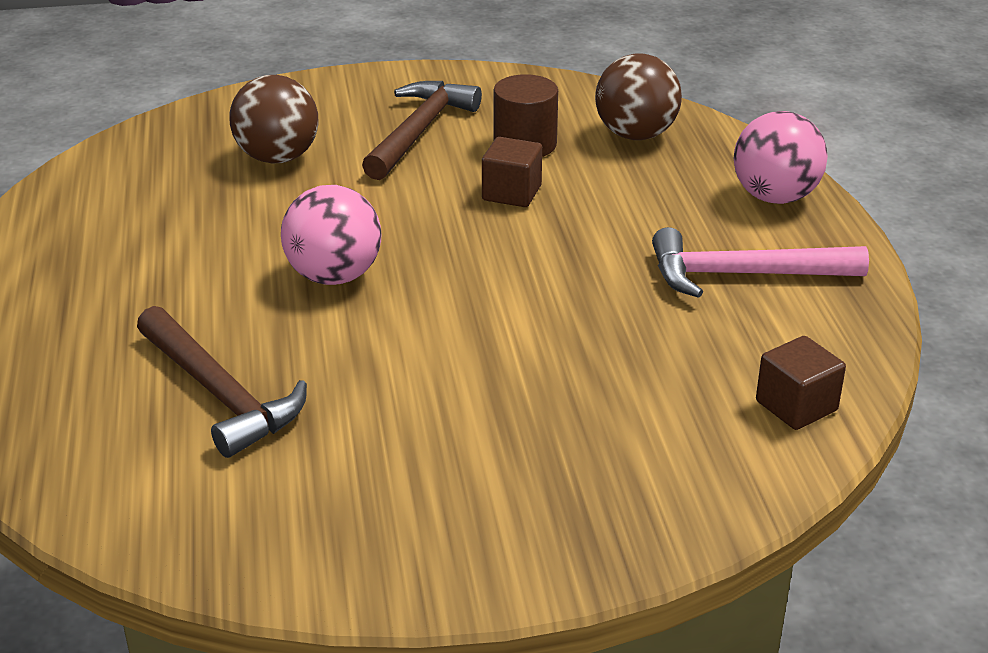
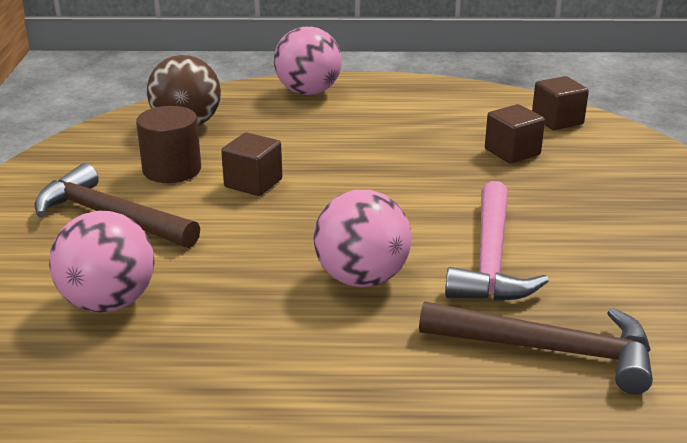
camera: 80 degrees left, 5 degrees down
(220, 394) = (549, 350): brown hammer -> brown hammer turned 45 degrees clockwise
(278, 158) = (109, 302): brown ball -> pink ball
(667, 365) = (512, 152): none -> brown cube
(743, 275) = (406, 115): pink hammer -> pink hammer (491, 259)

